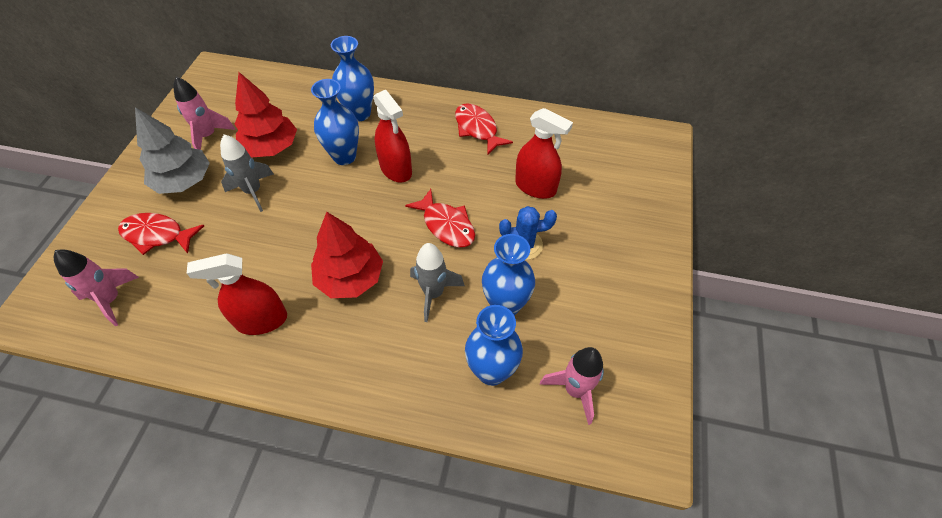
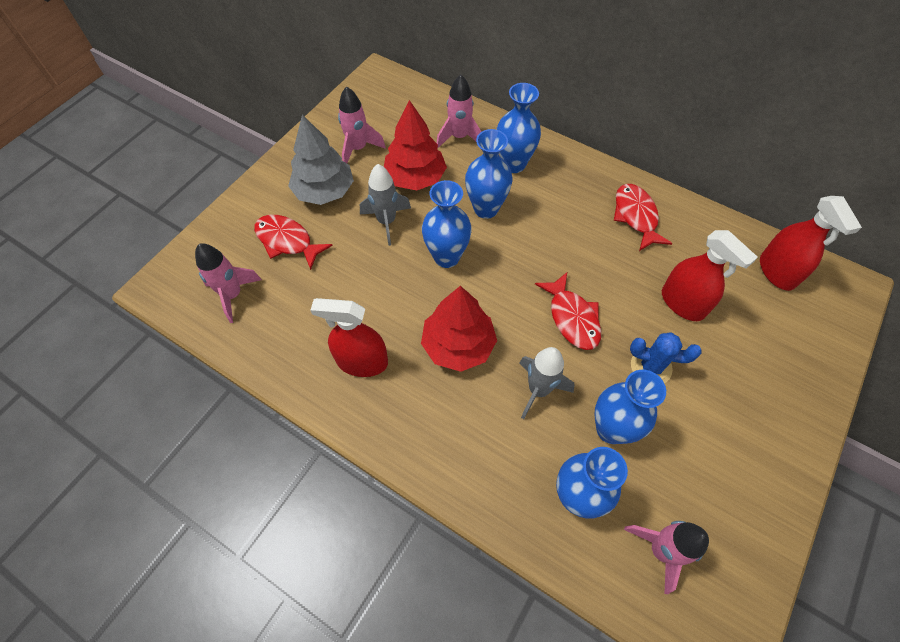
camera: 20 degrees right, 5 degrees up
(303, 103) = (459, 137): none -> pink rocket
(319, 206) = (446, 257): none -> blue vase
(396, 169) = (535, 238): red spray bottle -> red spray bottle (777, 271)

